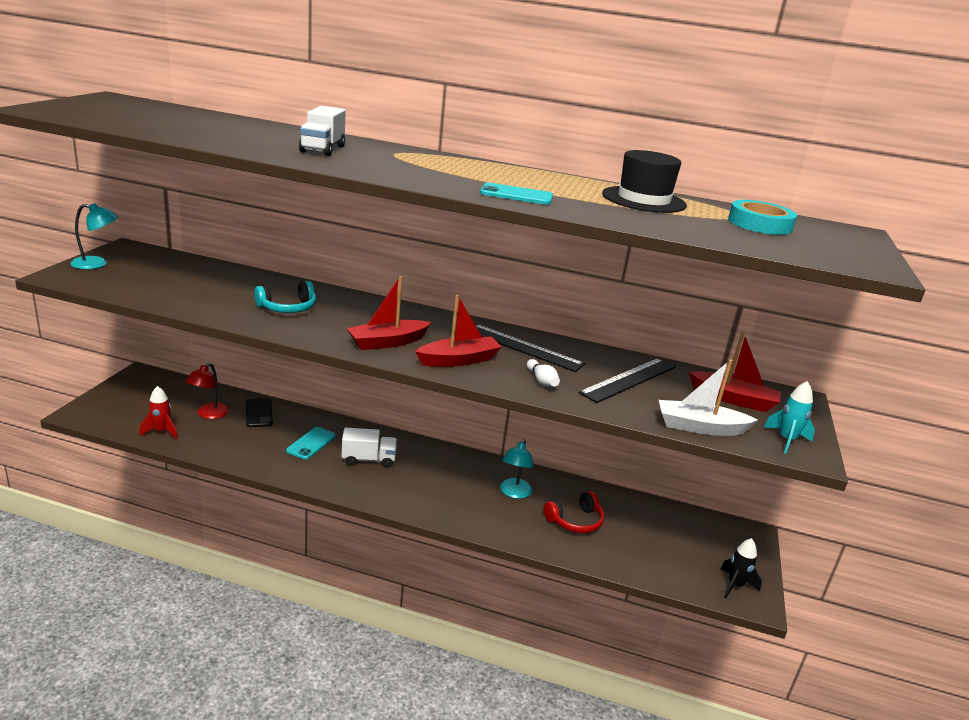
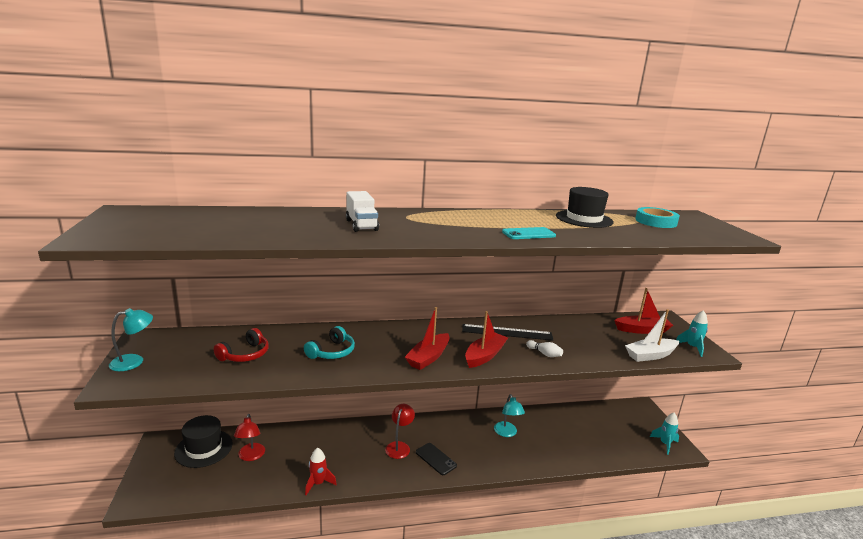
camera: 25 degrees left, 5 degrees down
(161, 431) = (224, 487): red rocket -> red rocket (318, 483)
(173, 393) = (204, 448): none -> black hat
(259, 413) = (288, 439): black phone -> black phone (435, 459)
(311, 443) = (349, 450): turquoise phone -> none
(368, 460) = (399, 446): white truck -> red lamp
(575, 521) = (555, 438): red headphones -> red headphones (245, 354)
(629, 380) = (583, 335): black ruler -> none
(735, 585) = (665, 444): black rocket -> turquoise rocket

